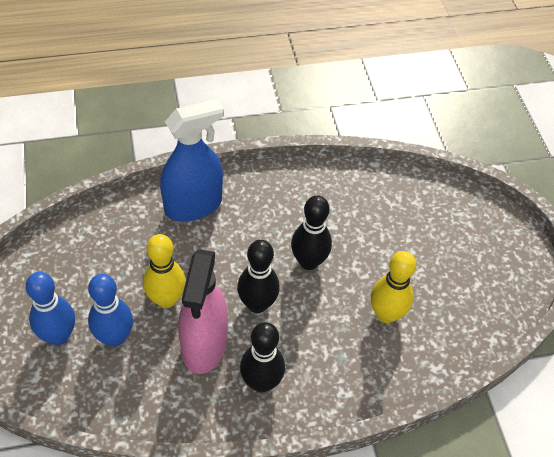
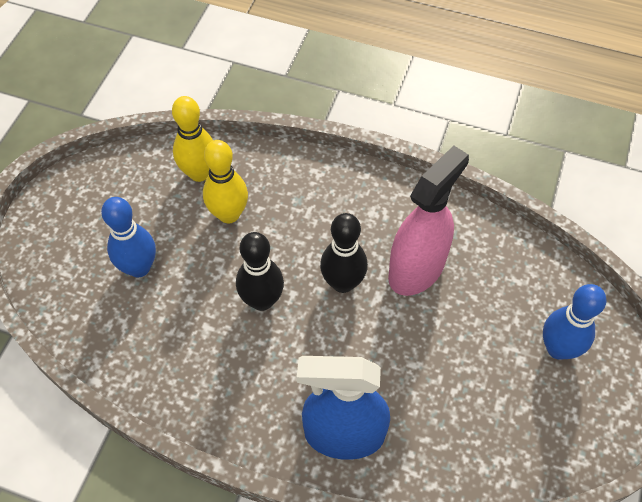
camera: 145 degrees left, 5 degrees up
(114, 337) = (501, 319): blue bowling pin -> blue bowling pin (139, 267)
(166, 299) = (431, 333): yellow bowling pin -> yellow bowling pin (199, 173)
(261, 382) = (383, 213): black bowling pin -> none

